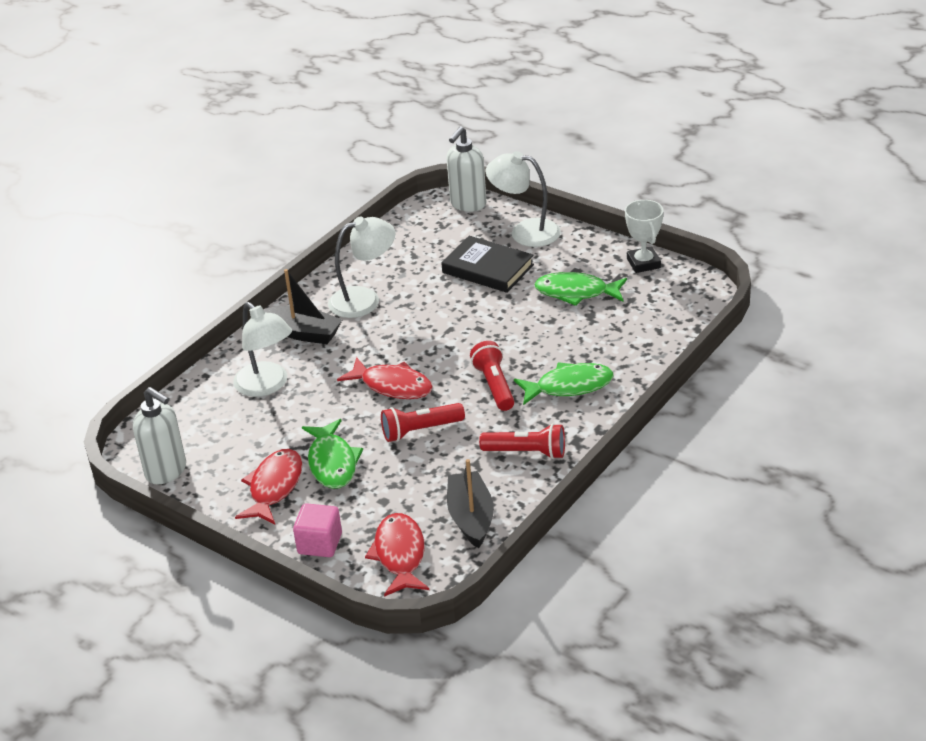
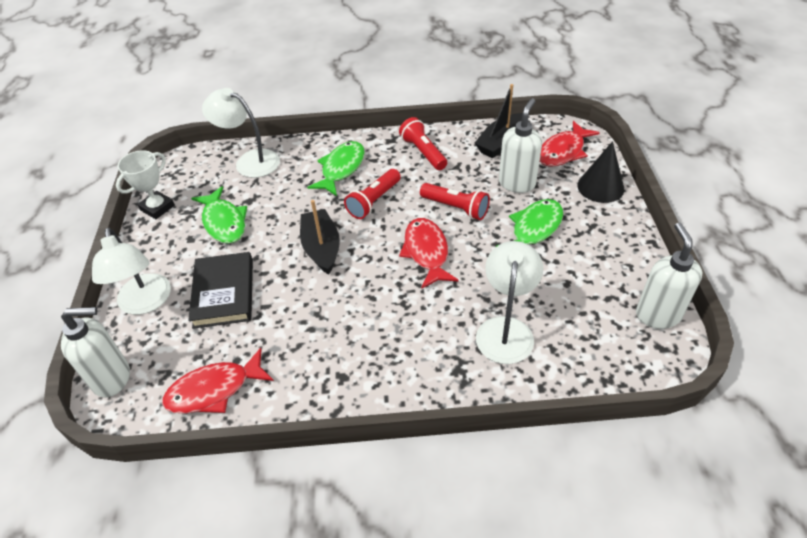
camera: 130 degrees left, 10 degrees up
(274, 487) = (590, 241): red fish -> red fish (214, 390)
(304, 333) = (418, 357): black boat -> black boat (321, 248)
(320, 544) = (600, 187): pink cube -> black cone
(364, 299) = (333, 349): white lamp -> white lamp (250, 161)
(400, 490) = (517, 183): none -> white soap dispenser
(569, 386) = (341, 168): green fish -> green fish turned 75 degrees clockwise

